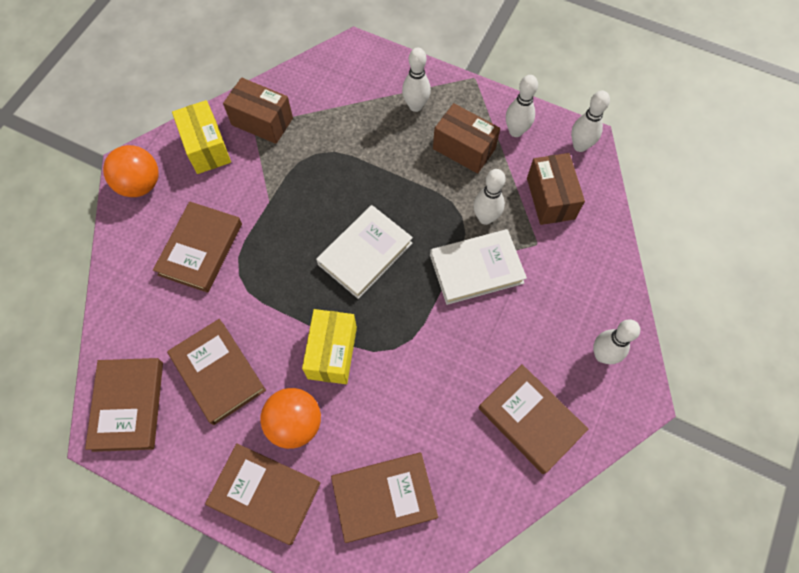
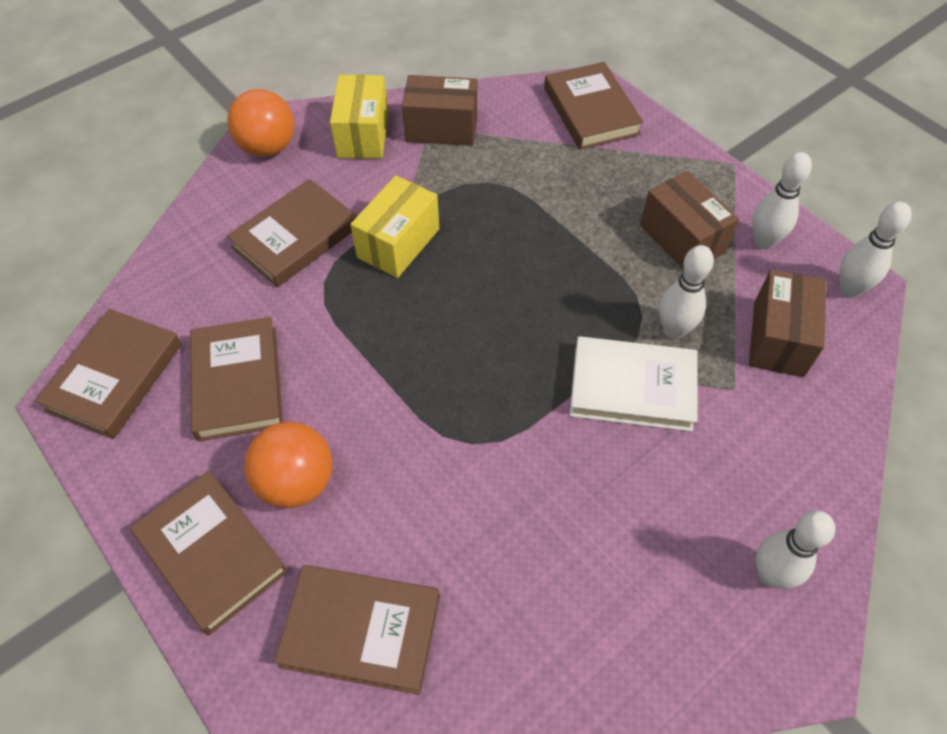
camera: 25 degrees right, 10 degrees down
(262, 121) = (441, 128): brown box -> brown box turned 45 degrees counterclockwise
(332, 352) = (389, 415): yellow box -> yellow box (398, 243)
(365, 254) = (491, 315): white book -> none
(415, 106) = (640, 171): white bowling pin -> none
(530, 419) = (620, 618): brown book -> brown book (591, 111)

